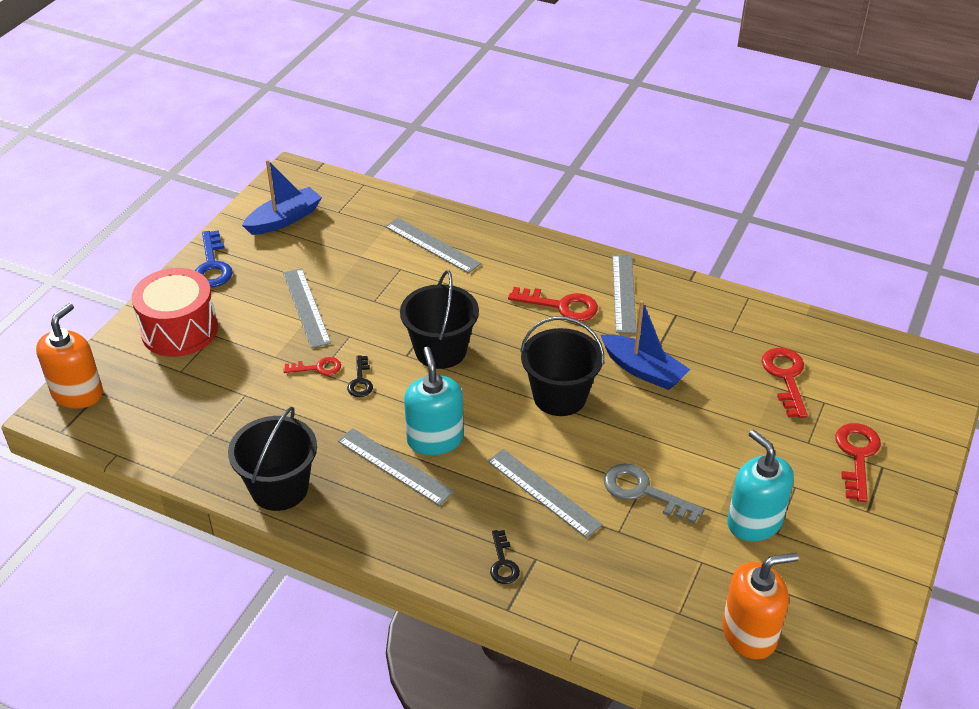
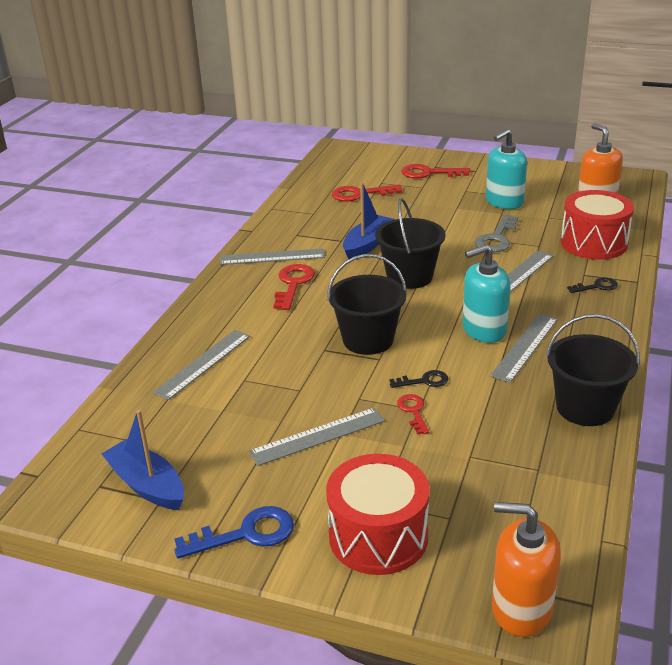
camera: 95 degrees left, 10 degrees down
(617, 592) = (593, 243): none -> red drum

